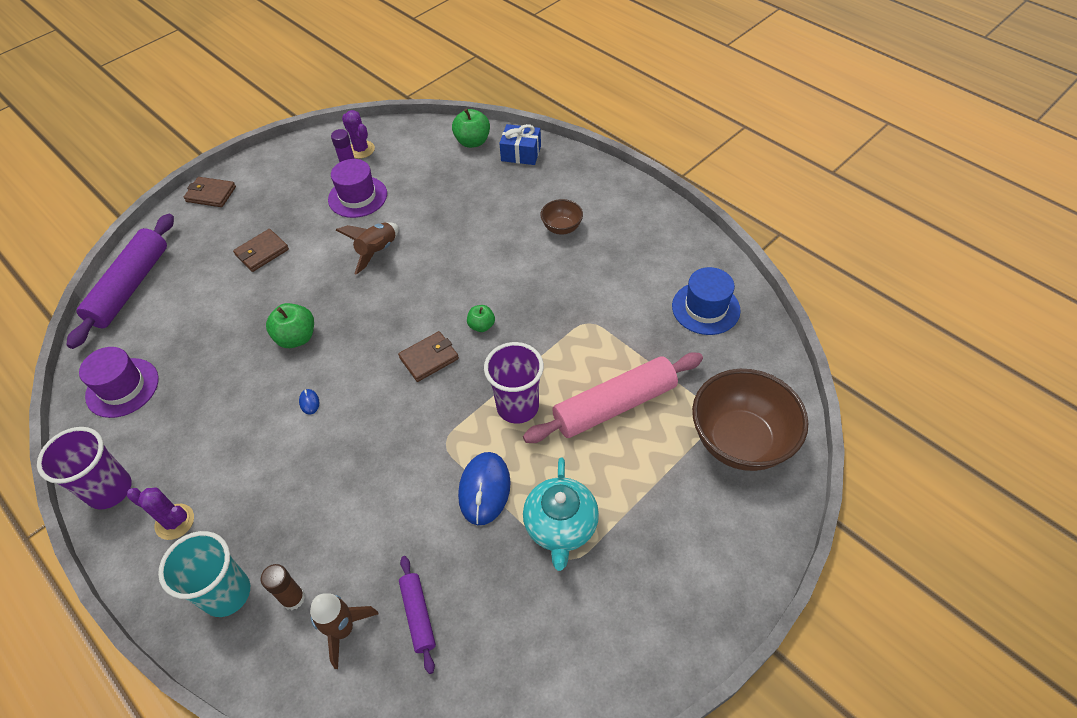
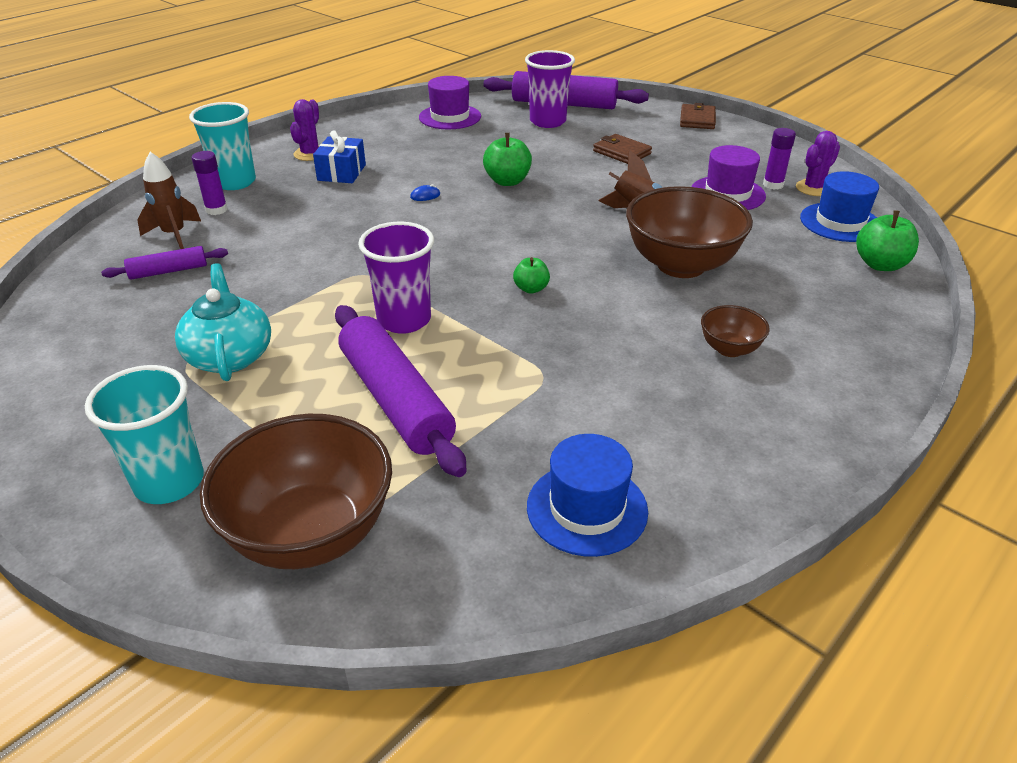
camera: 85 degrees right, 15 degrees down
(110, 490) = (348, 127): purple cup -> purple cup (548, 121)
(293, 598) = (216, 210): brown glue stick -> purple glue stick
(414, 147) = (840, 222): none -> blue hat
(429, 358) = (480, 256): brown wallet -> none
(460, 237) = (681, 265): none -> brown bowl
(484, 489) = (295, 301): blue mouse -> none
(521, 153) = (880, 307): blue gift -> blue gift (341, 172)
(560, 526) = (230, 356): turquoise teapot -> turquoise teapot turned 75 degrees clockwise
(614, 405) = (396, 400): pink rolling pin -> purple rolling pin
(705, 534) = (169, 482): none -> turquoise cup

